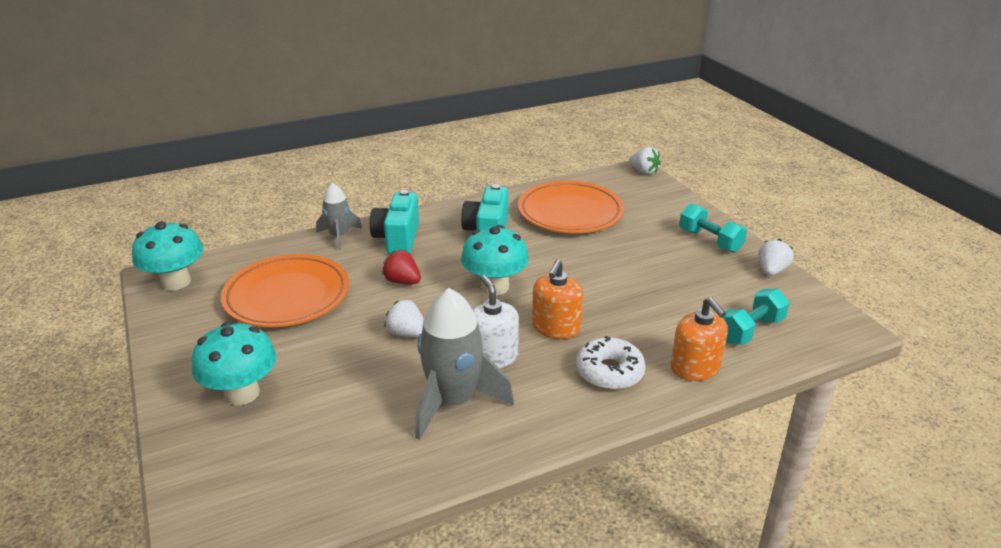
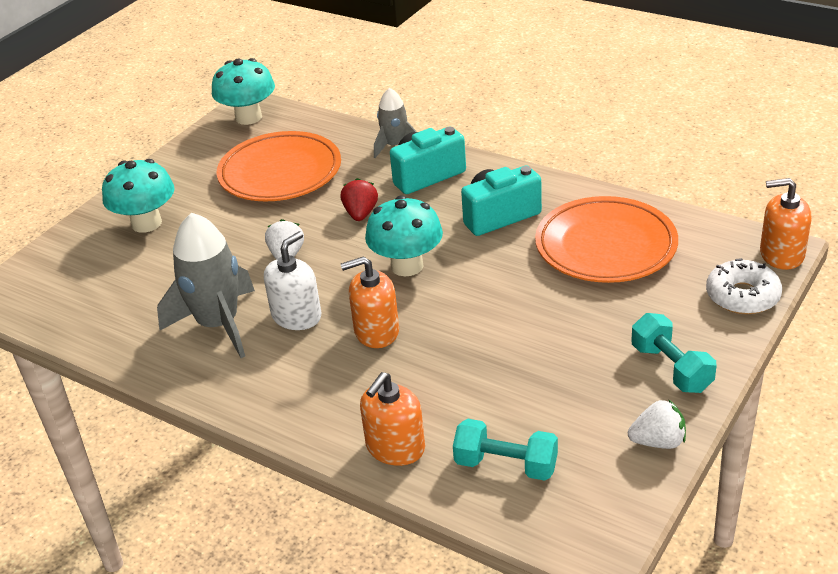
camera: 60 degrees right, 5 degrees up
(609, 372) = (337, 393): white donut -> white donut (742, 296)
(644, 172) = (781, 254): white strawberry -> orange soap dispenser
(710, 241) = (671, 368): turquoise dumbbell -> turquoise dumbbell turned 45 degrees counterclockwise

